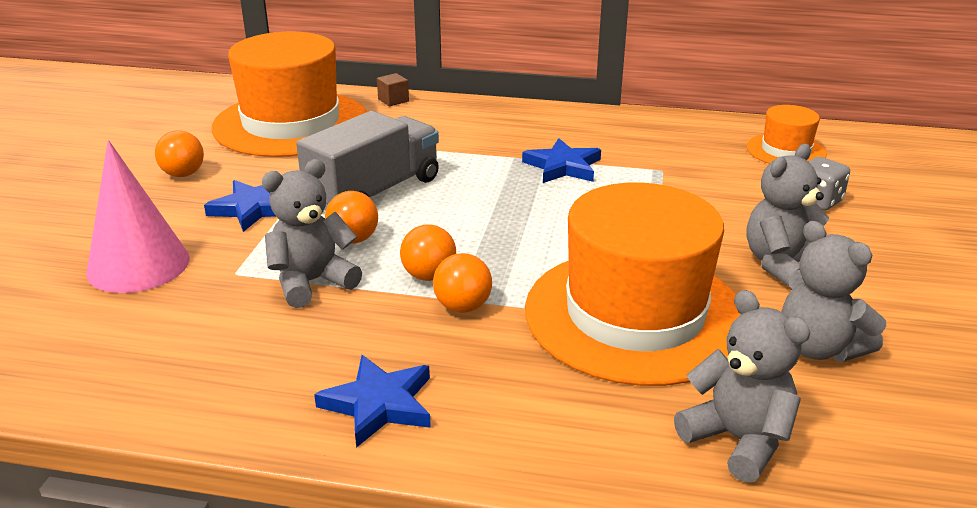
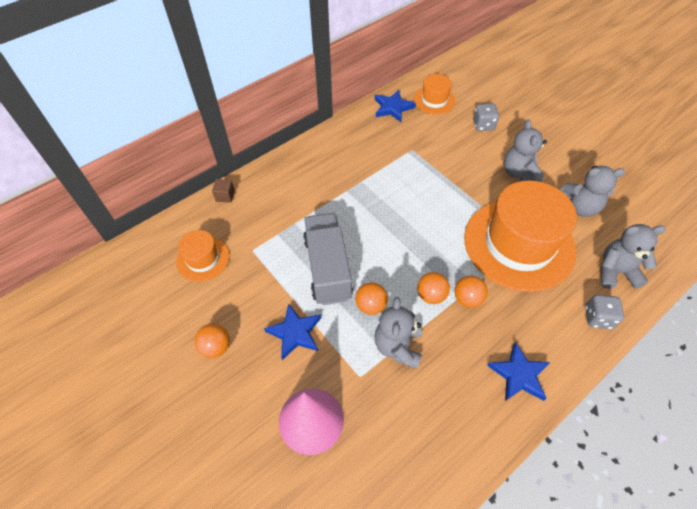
camera: 50 degrees left, 25 degrees up
(291, 123) = (203, 259): orange hat -> orange hat, size x0.47
(563, 166) = (375, 180): blue star -> blue star (393, 108)
(601, 452) = (598, 318): none -> grey dice

